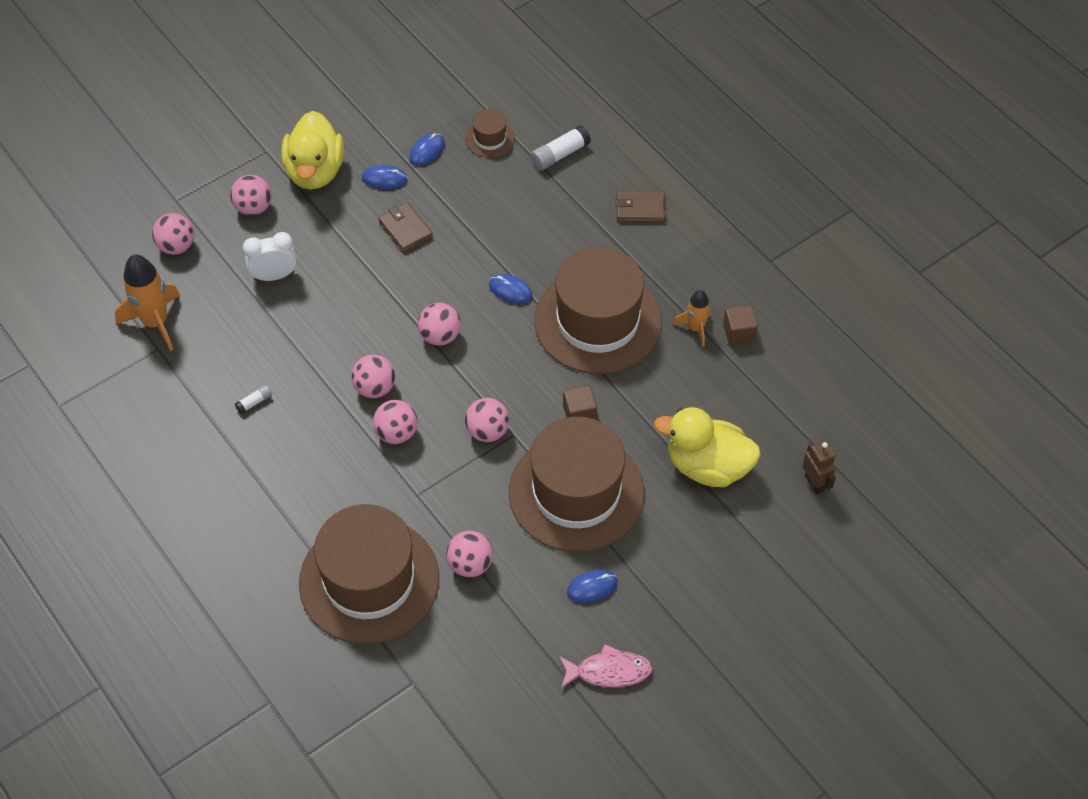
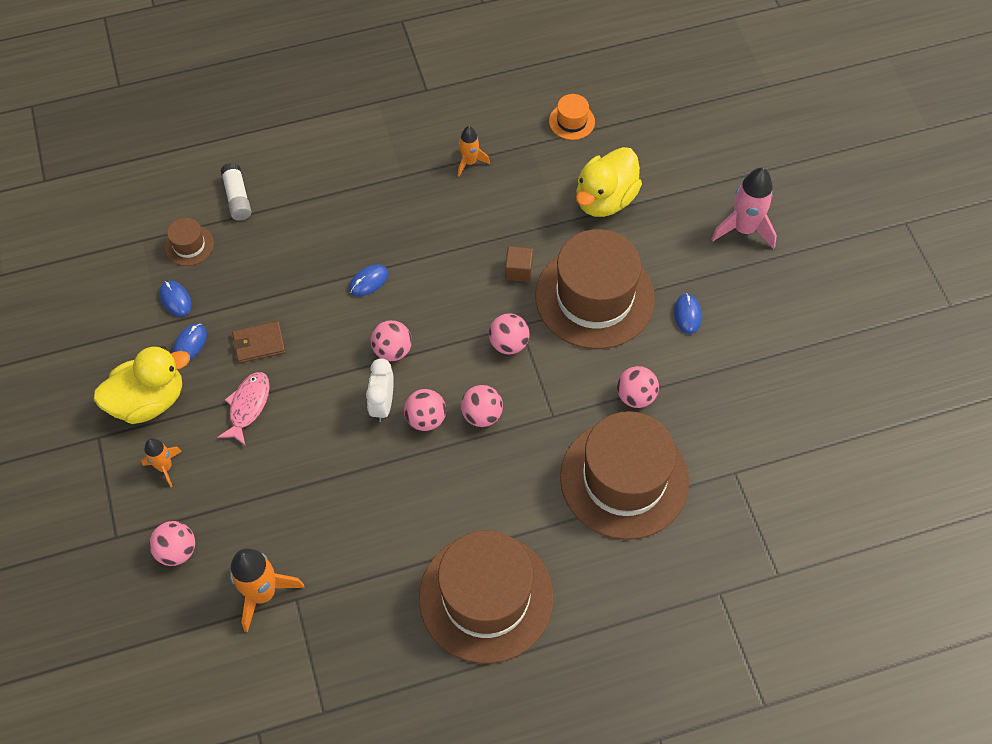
camera: 70 degrees left, 5 degrees up
(253, 208) = (165, 467): pink ball -> orange rocket
(254, 402) = (398, 525): white glue stick -> none
(274, 276) = (258, 470): white clock -> white clock (382, 404)
(315, 171) = (149, 400): yellow duck -> yellow duck turned 45 degrees counterclockwise
(597, 321) = (431, 227): brown hat -> brown hat (486, 597)
(609, 671) = (766, 327): pink fish -> pink fish (248, 406)
(640, 208) = (328, 159): brown wallet -> none
(732, 615) = (744, 229): none -> pink rocket
(739, 332) = (487, 135): brown cube -> none
(798, 404) = (571, 121): none -> orange hat
(814, 483) = (647, 136): brown robot -> none

